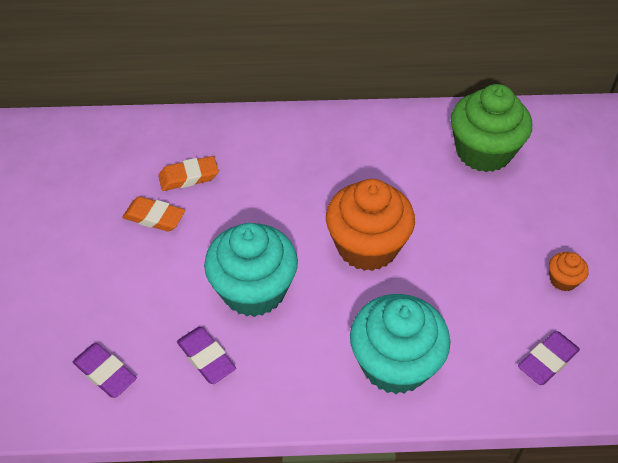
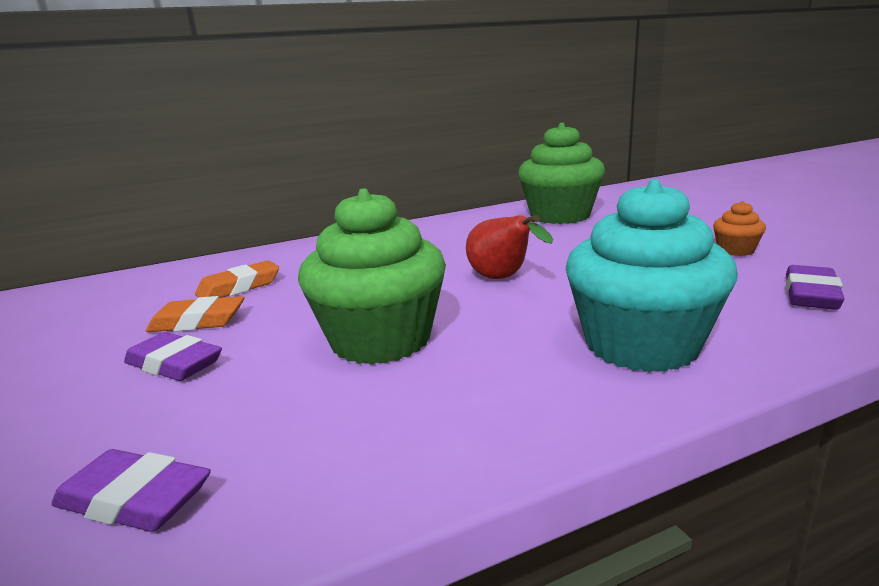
camera: 20 degrees left, 30 degrees down
(206, 358) = (343, 420): purple eraser -> purple eraser (174, 364)
(253, 290) = (381, 340): turquoise cupcake -> green cupcake
(367, 246) = (503, 279): orange cupcake -> red pear

